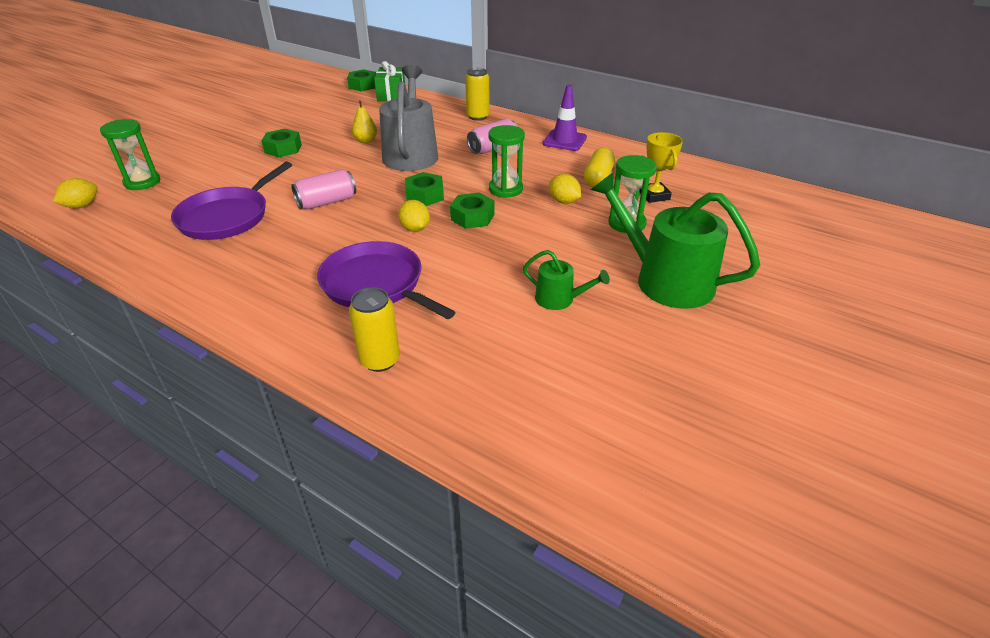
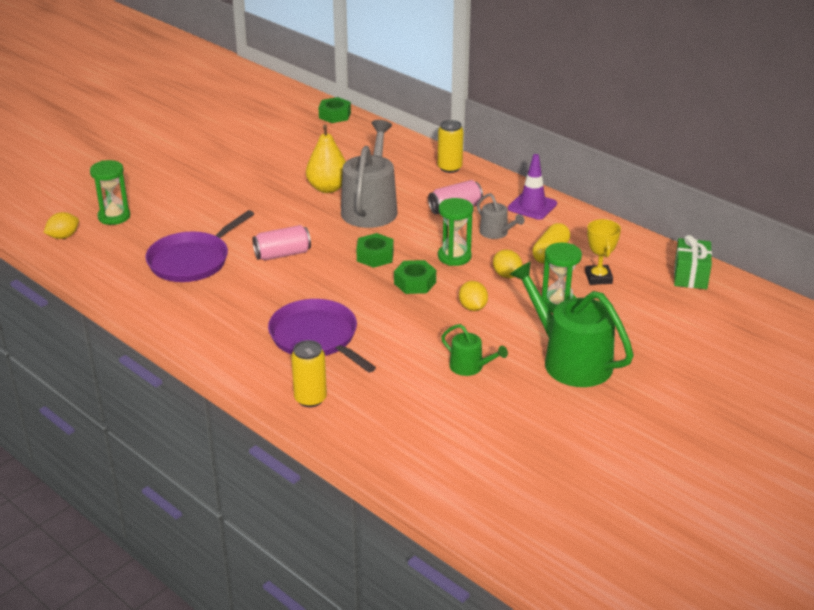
camera: 10 degrees right, 5 degrees down
(283, 149) = (245, 190): green nut -> none
(365, 141) = (328, 188): yellow pear -> yellow pear, size x1.68
(391, 95) = (363, 131): green gift -> green gift (690, 276)
(415, 229) = (359, 289): yellow lemon -> yellow lemon (473, 307)
(539, 165) = (496, 233): none -> grey watering can

